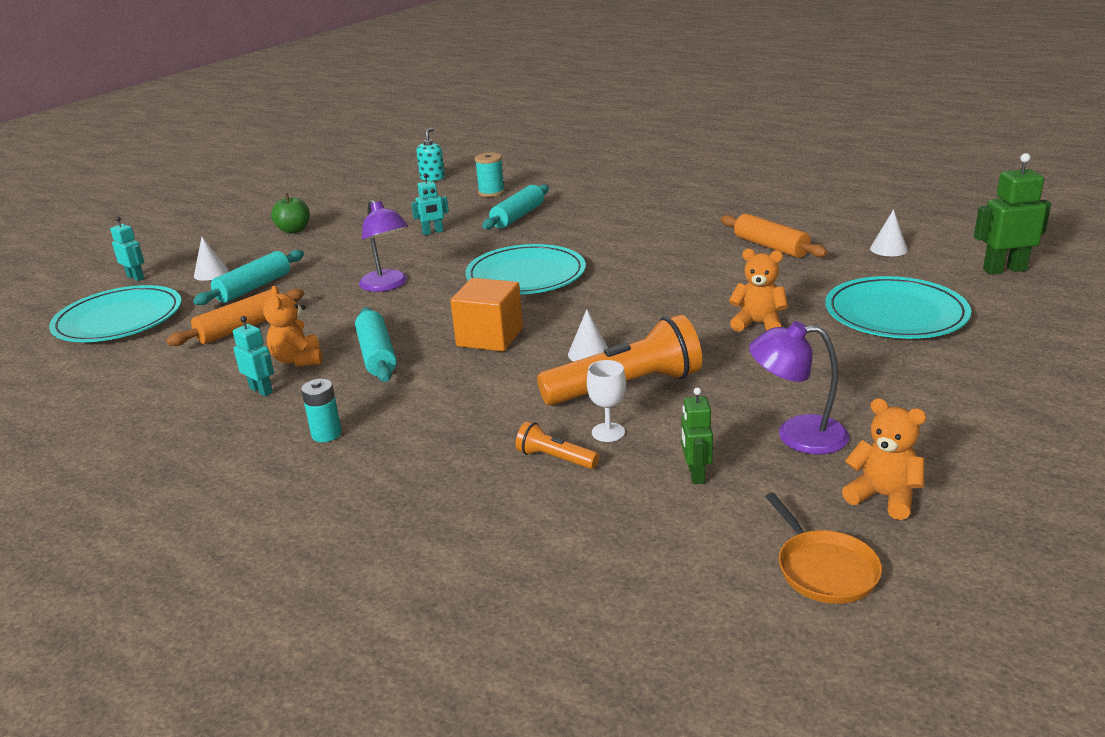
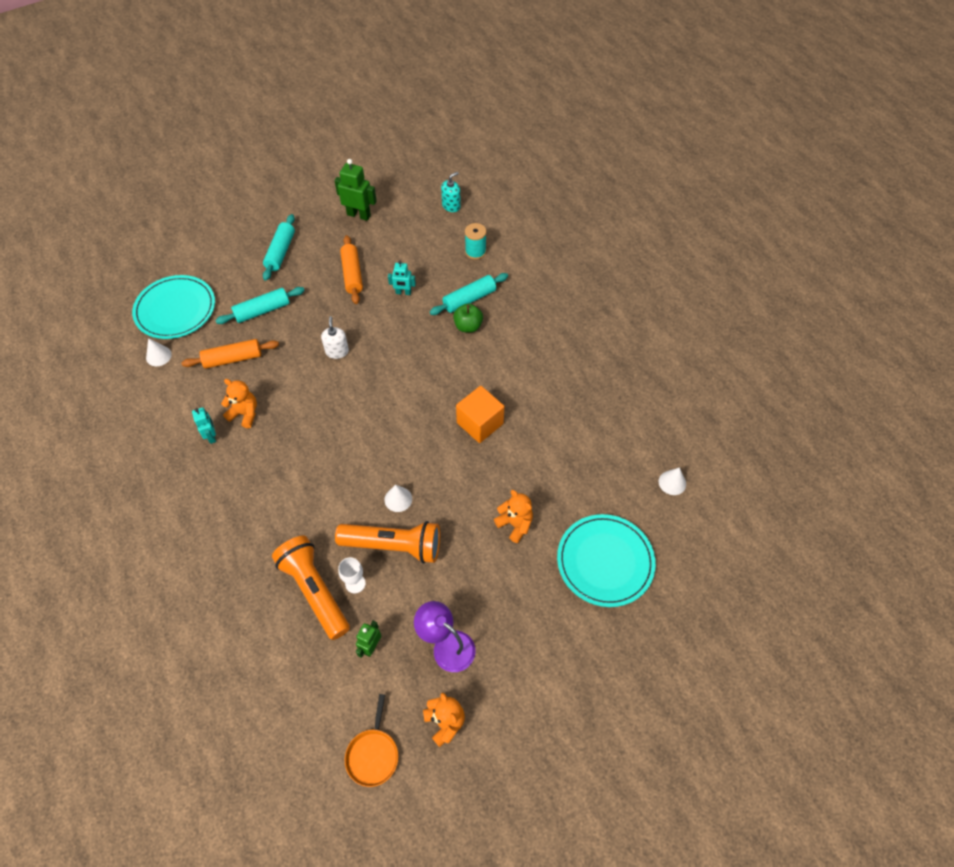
camera: 25 degrees right, 30 degrees up
(136, 277) = (205, 259): turquoise robot -> none
(211, 273) = (248, 277): white cone -> white cone (158, 356)
(294, 230) = (322, 242): green apple -> green apple (468, 326)
(298, 360) = (244, 414): orange teddy bear -> orange teddy bear turned 105 degrees clockwise
(326, 434) = (221, 500): turquoise battery -> none
(377, 355) = (287, 433): turquoise rolling pin -> turquoise rolling pin (280, 252)
(387, 285) = (337, 351): purple lamp -> white soap dispenser
(490, 337) = (357, 449): orange cube -> orange cube (480, 423)
(526, 275) = (423, 384): turquoise plate -> none
(555, 458) = (315, 590): orange flashlight -> orange flashlight, size x2.15
(771, 247) = (599, 435): orange rolling pin -> orange rolling pin (352, 274)
(1004, 270) = (722, 552): green robot -> green robot (359, 215)

